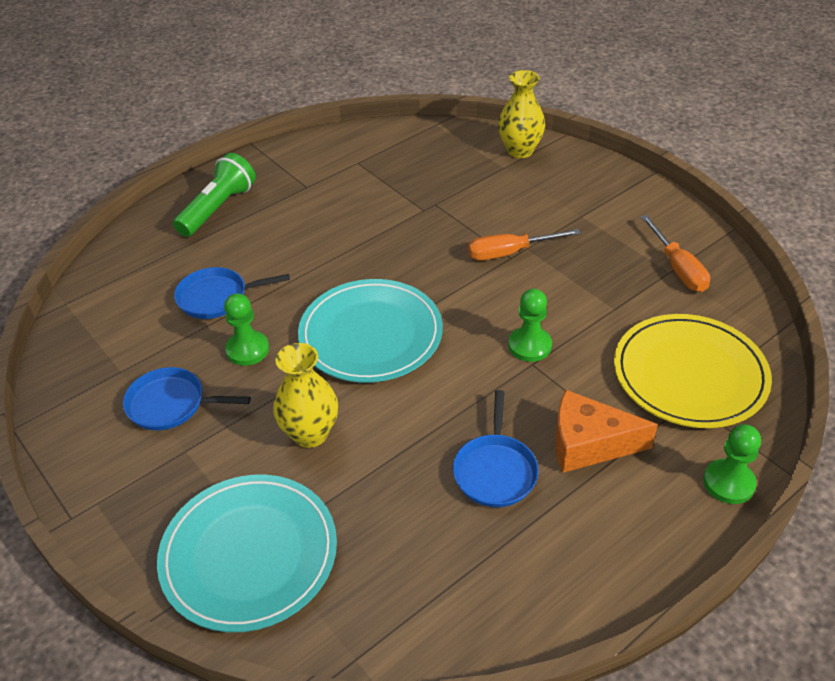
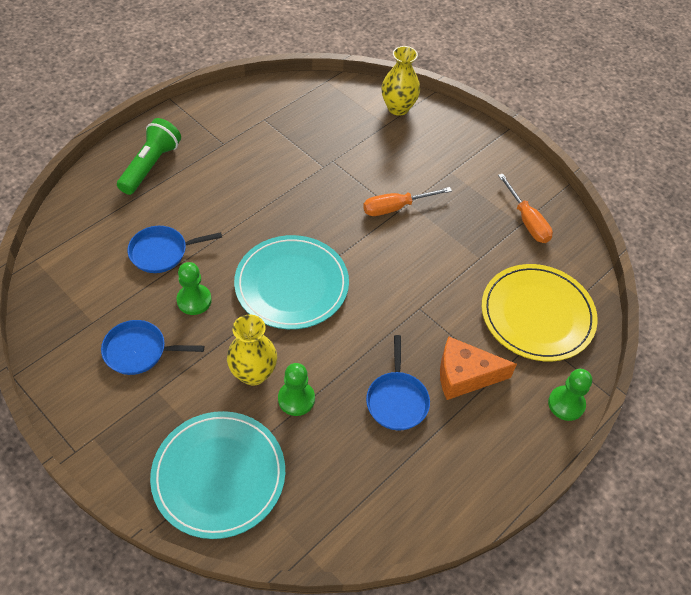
camera: 10 degrees left, 10 degrees up
(529, 346) = (416, 292): green pawn -> green pawn (296, 399)

